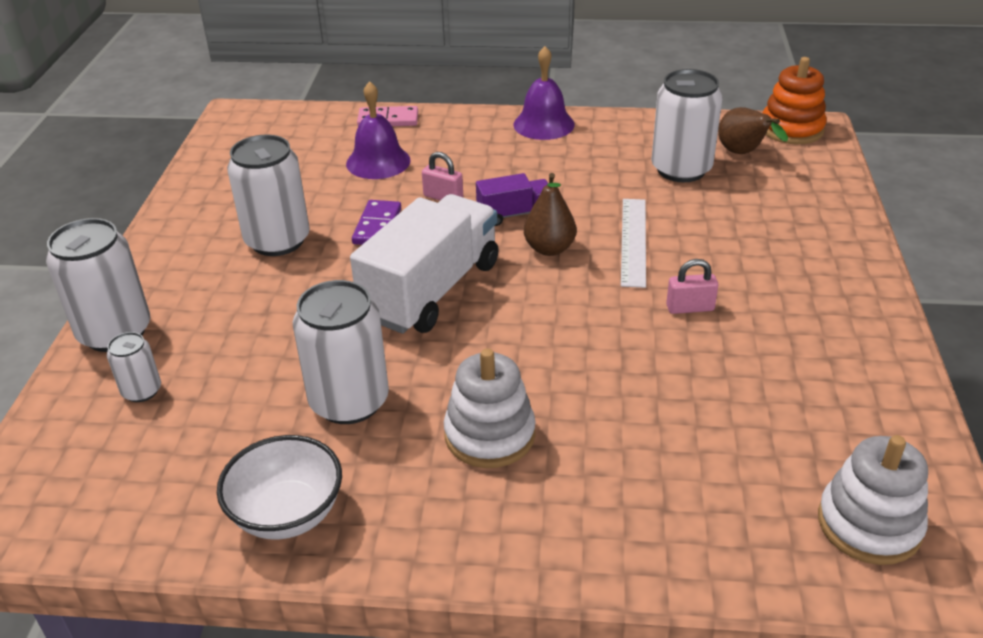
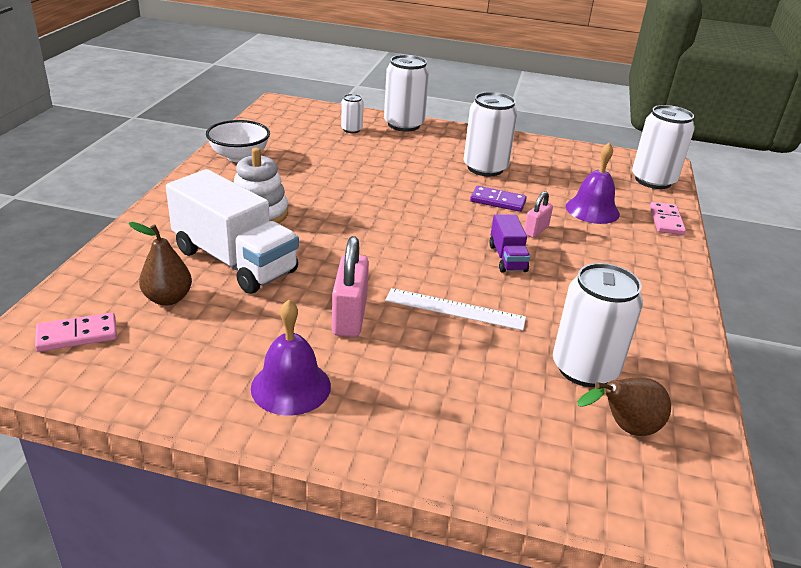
camera: 95 degrees right, 5 degrees down
(349, 401) = (313, 177): white can -> white can (653, 180)
(431, 290) = (412, 212): white truck -> white truck (235, 261)
(543, 124) = (673, 298): purple bell -> purple bell (291, 387)
(549, 249) = (452, 266): brown pear -> brown pear (168, 299)
(690, 308) = (349, 317): pink padlock -> pink padlock, size x1.70
(791, 129) = (698, 496): orange stacking toy -> none
(869, 524) = (77, 335): white stacking toy -> pink domino

